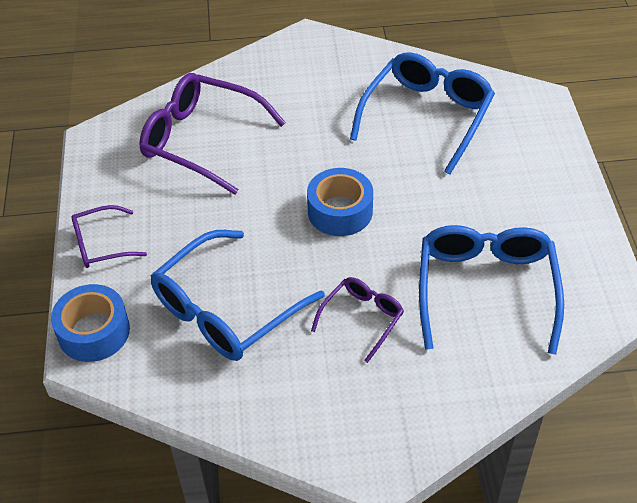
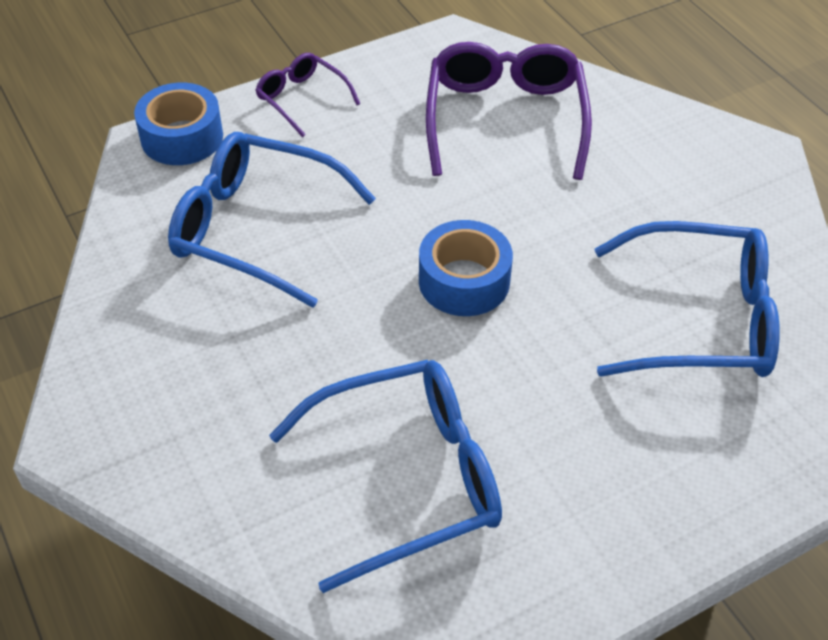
camera: 65 degrees right, 0 degrees up
(362, 319) = (296, 357): purple glasses -> none

